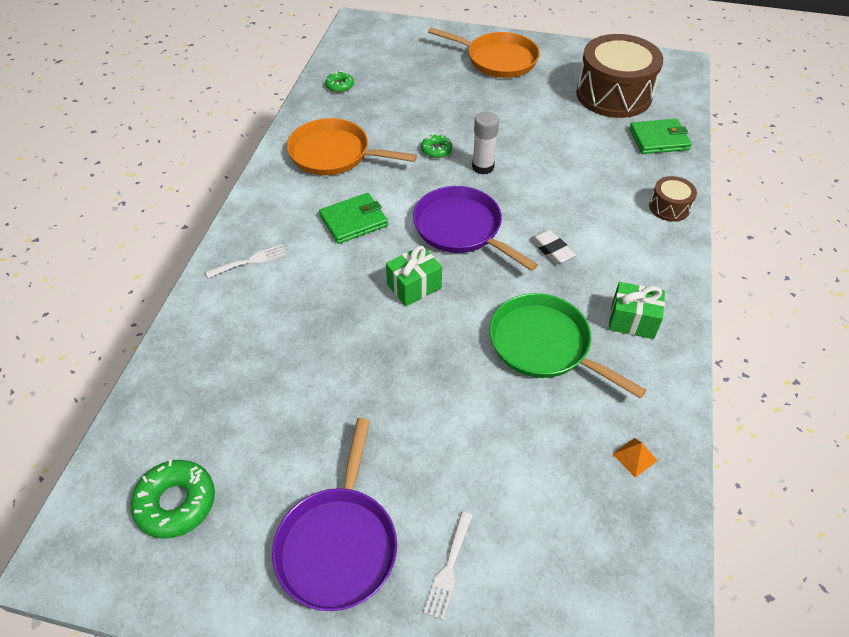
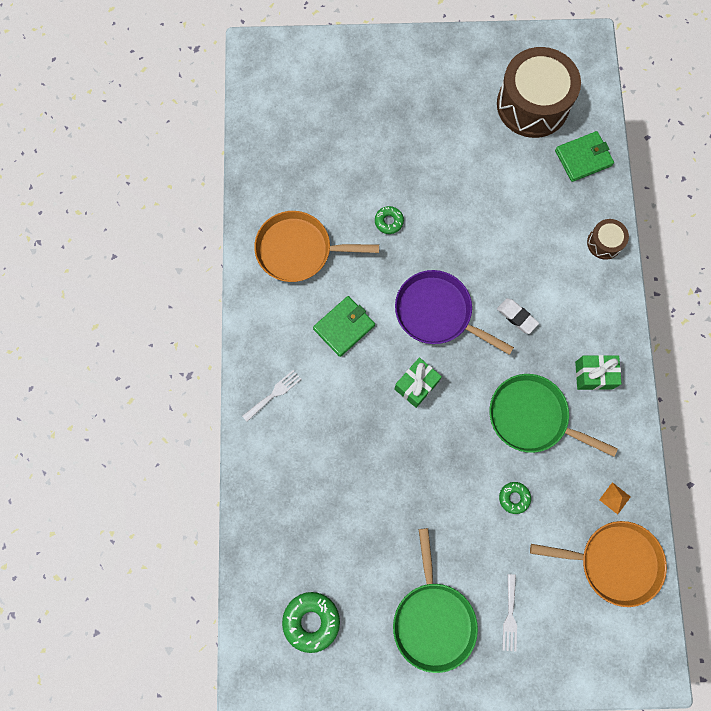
camera: 15 degrees left, 25 degrees up
(338, 544) = (433, 619): purple pan -> green pan
(339, 86) = (270, 155): green donut -> green donut (514, 498)
(483, 167) = (436, 233): white glue stick -> none
(498, 59) = (412, 78): orange pan -> orange pan (614, 562)

